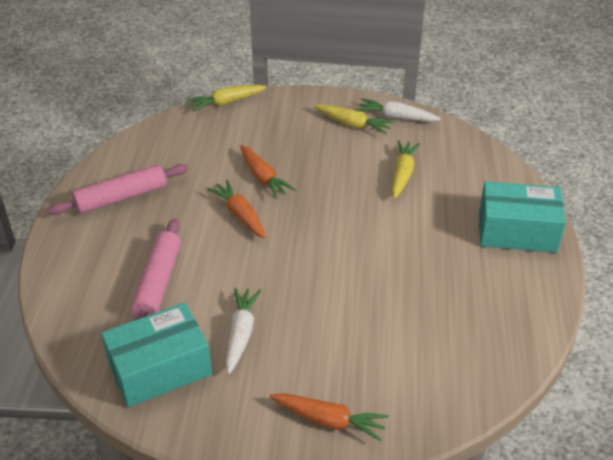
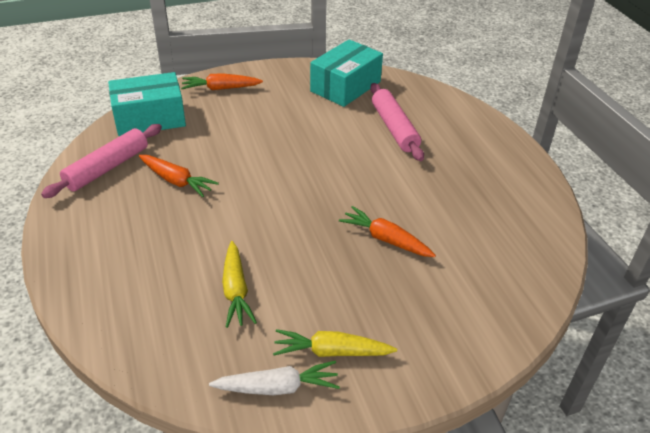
camera: 155 degrees right, 0 degrees up
(121, 197) = (496, 181): pink rolling pin -> pink rolling pin (107, 168)
(226, 102) = (517, 334): yellow carrot -> none
(240, 215) = (376, 195): orange carrot -> orange carrot (176, 181)
(241, 334) = (307, 114): white carrot -> none
(517, 231) = (92, 255): turquoise box -> turquoise box (150, 118)

